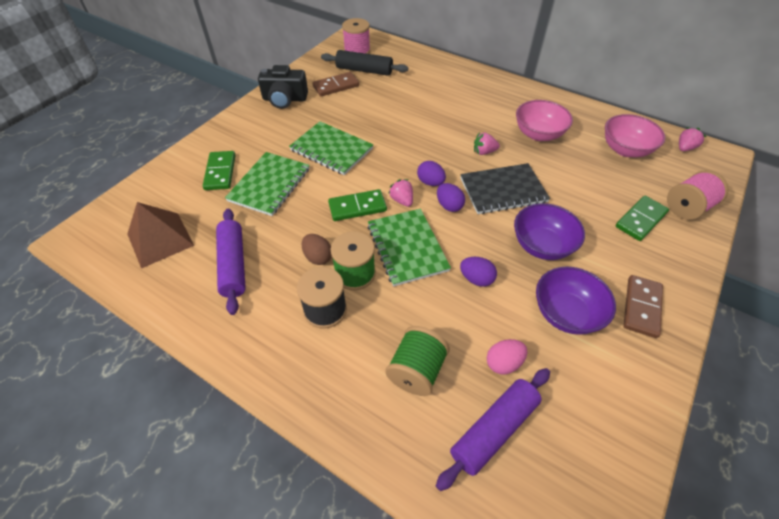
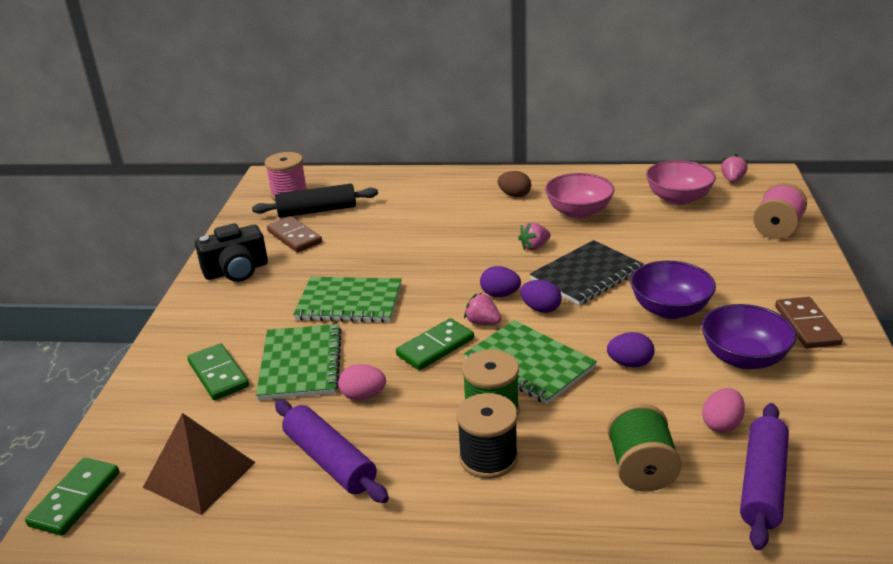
camera: 25 degrees left, 20 degrees down
(287, 225) = (363, 396): none -> pink egg
(318, 257) = (432, 412): brown egg -> brown egg (514, 195)
(336, 86) = (294, 237): brown domino -> brown domino turned 75 degrees counterclockwise
(640, 220) = (744, 254): green domino -> green domino (75, 499)

